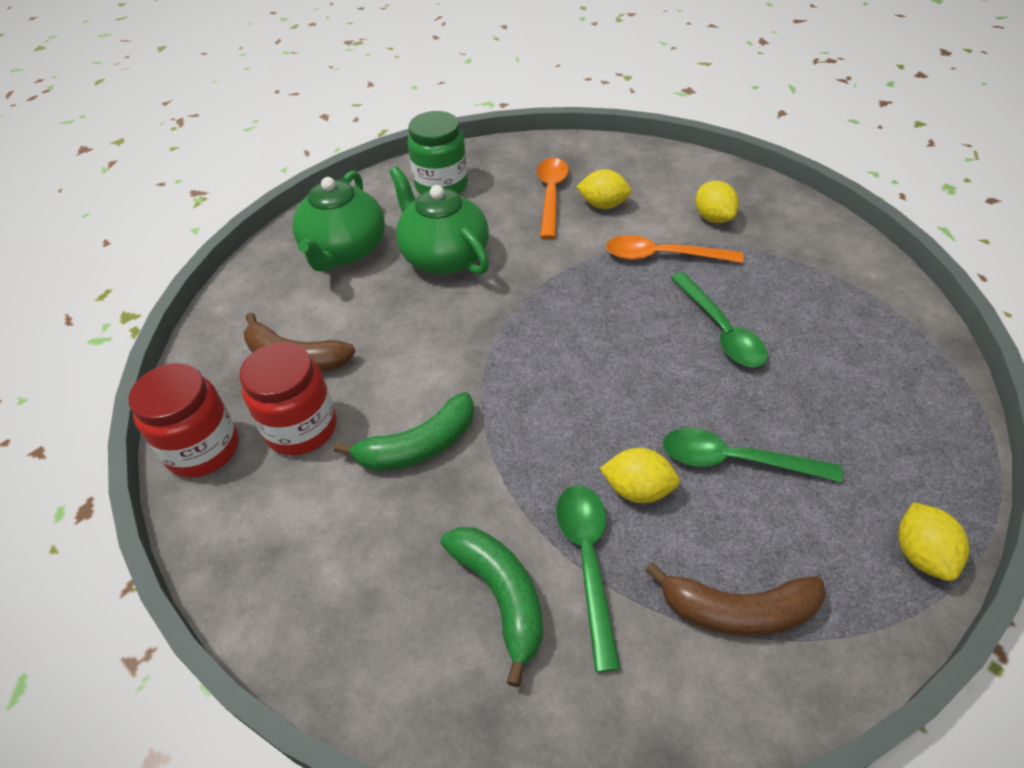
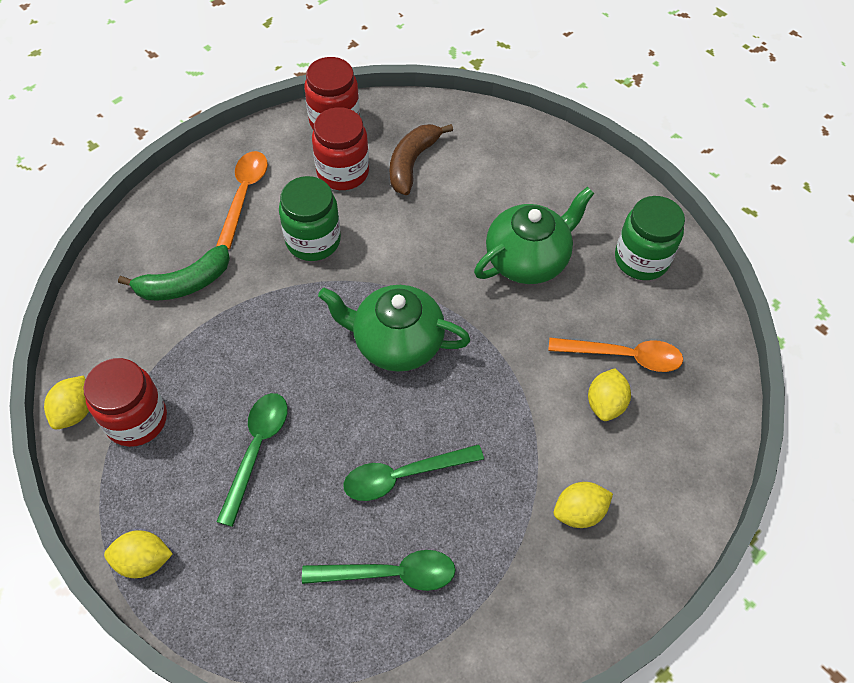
camera: 90 degrees right, 10 degrees up
(344, 251) = (540, 186): green teapot -> green teapot (396, 342)
(419, 446) = (313, 240): green banana -> green jar
(587, 561) = (196, 335): green spoon -> green spoon (390, 574)
(637, 489) = (245, 375): yellow lemon -> yellow lemon (75, 411)
(662, 256) = (515, 446): orange spoon -> orange spoon (244, 195)
(738, 611) = (136, 419): brown banana -> red jar

